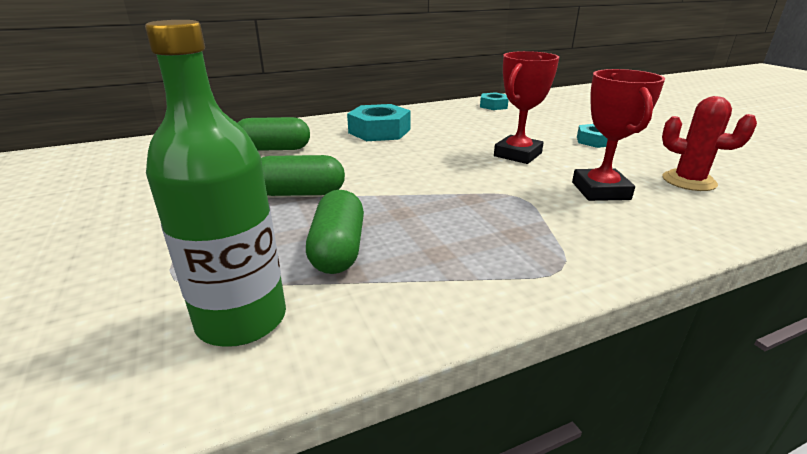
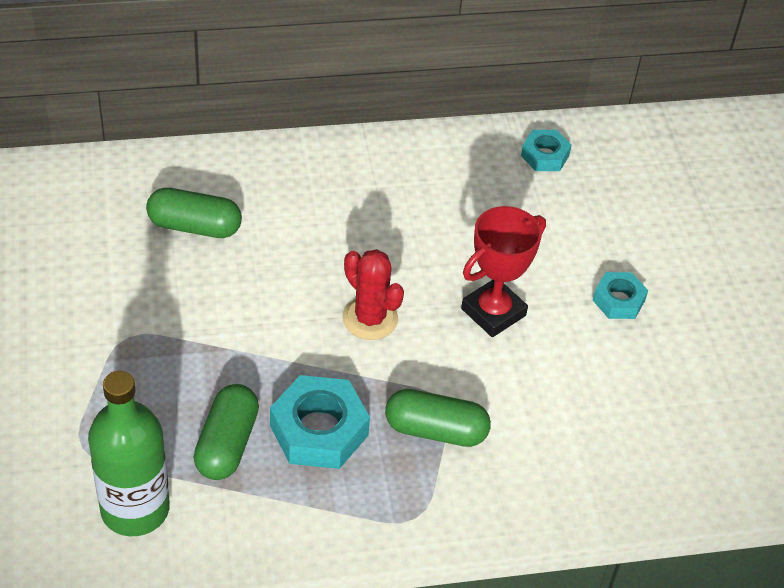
camera: 10 degrees right, 20 degrees up
(300, 193) = (209, 339): green capsule -> green capsule (435, 430)
(379, 131) = (342, 205): turquoise nut -> turquoise nut (319, 430)
(600, 191) = (538, 413): red trophy -> none
(688, 181) = (656, 419): red cactus -> red cactus (370, 318)

